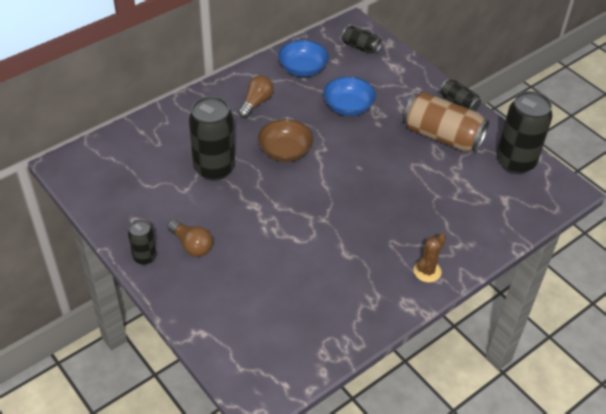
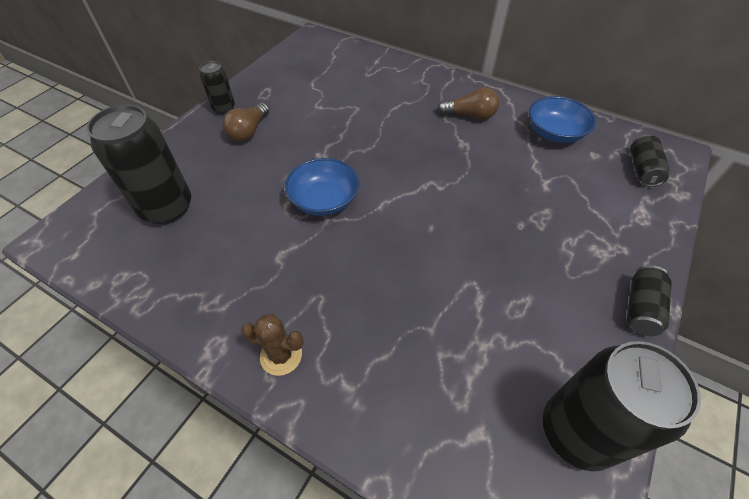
camera: 70 degrees right, 5 degrees up
(214, 168) = (357, 115): black can -> black can (167, 208)
(285, 151) = (414, 156): brown bowl -> none
(348, 106) = (527, 188): blue bowl -> blue bowl (324, 200)
(442, 136) = (554, 304): brown can -> none

